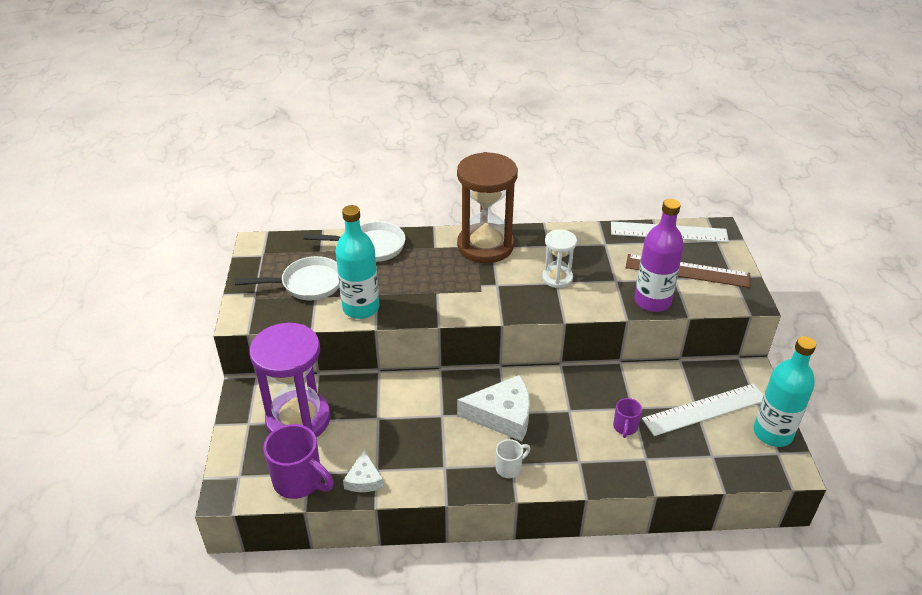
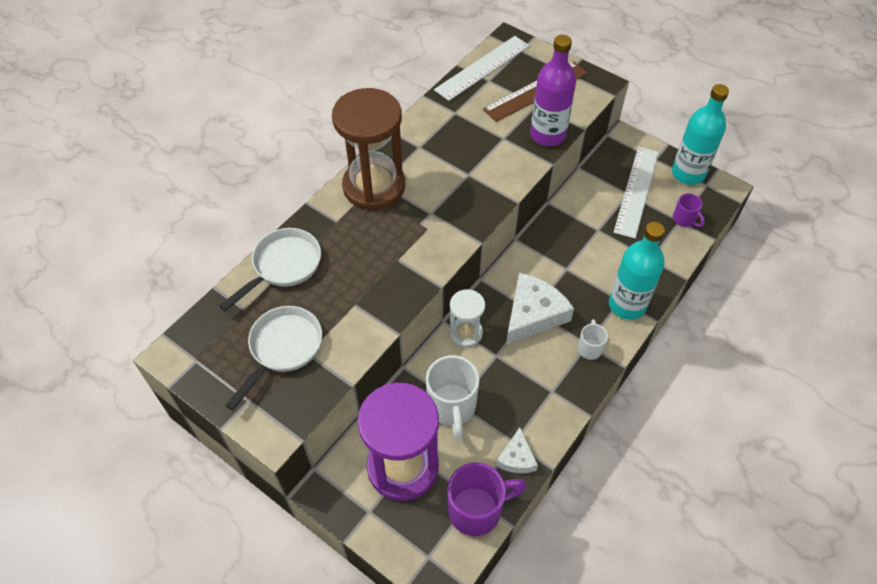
camera: 50 degrees left, 15 degrees up
(361, 308) = (360, 327): turquoise bottle -> turquoise bottle (627, 305)
(364, 479) = (516, 458): white cheese -> white cheese turned 60 degrees clockwise
(371, 417) = (452, 407): none -> white mug
(557, 278) = (464, 170): white hourglass -> white hourglass (465, 333)
(625, 427) = (612, 248): purple mug -> purple mug (684, 219)

